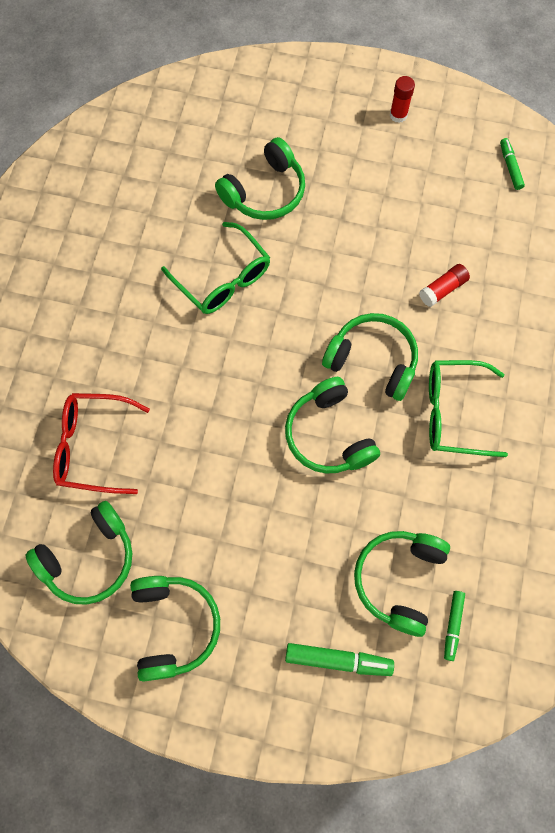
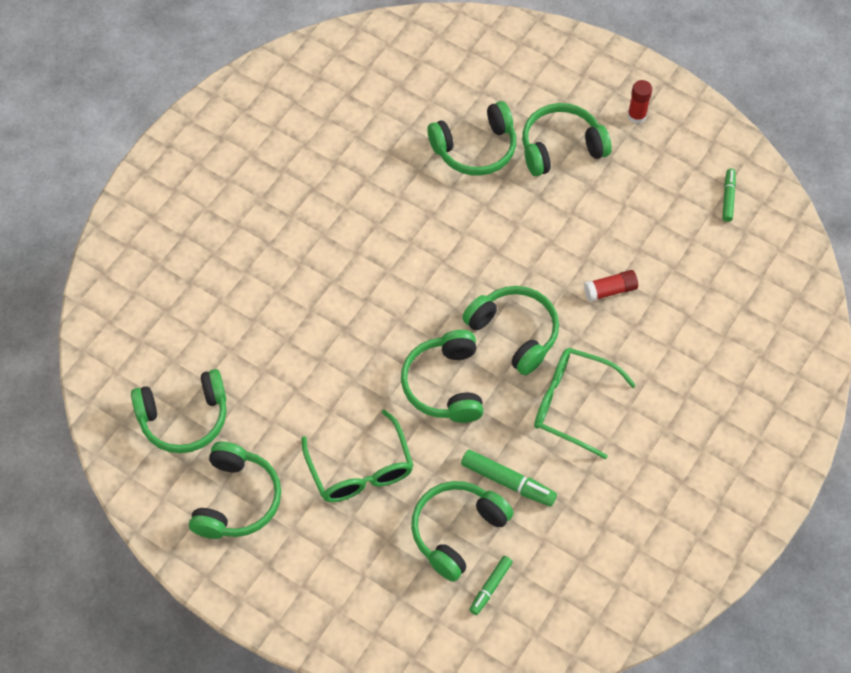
camera: 20 degrees right, 10 degrees down
(92, 446) = (224, 324): red glasses -> none
(223, 279) = (403, 215): green glasses -> green glasses (360, 470)
(338, 660) = (372, 579): green marker -> green marker (508, 482)
(342, 166) = (561, 147): none -> green headphones

